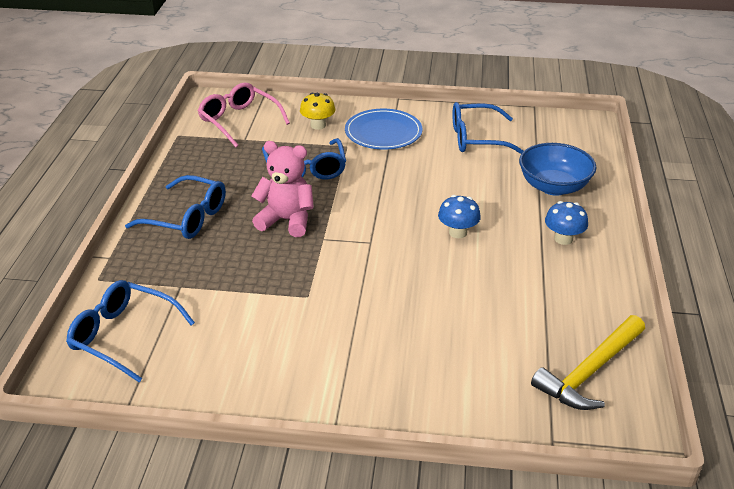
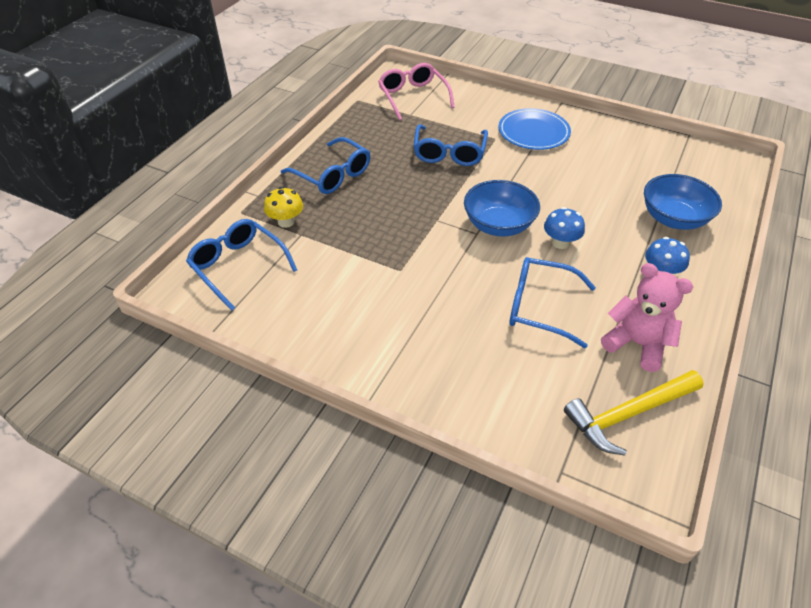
camera: 20 degrees right, 10 degrees up
(286, 220) = (413, 196): pink teddy bear -> pink teddy bear (637, 344)
(318, 125) = (478, 114): yellow mushroom -> yellow mushroom (286, 222)
(389, 229) = (498, 225): none -> blue bowl
(477, 138) = (618, 155): blue glasses -> blue glasses (540, 307)

